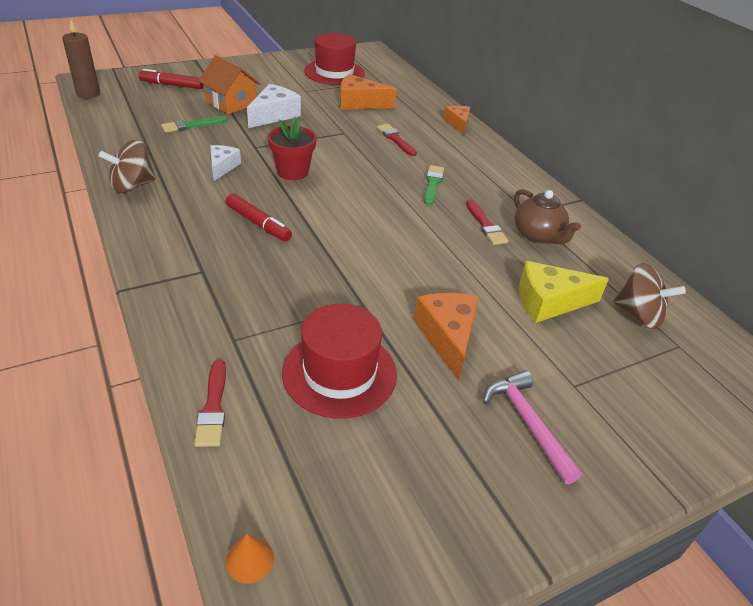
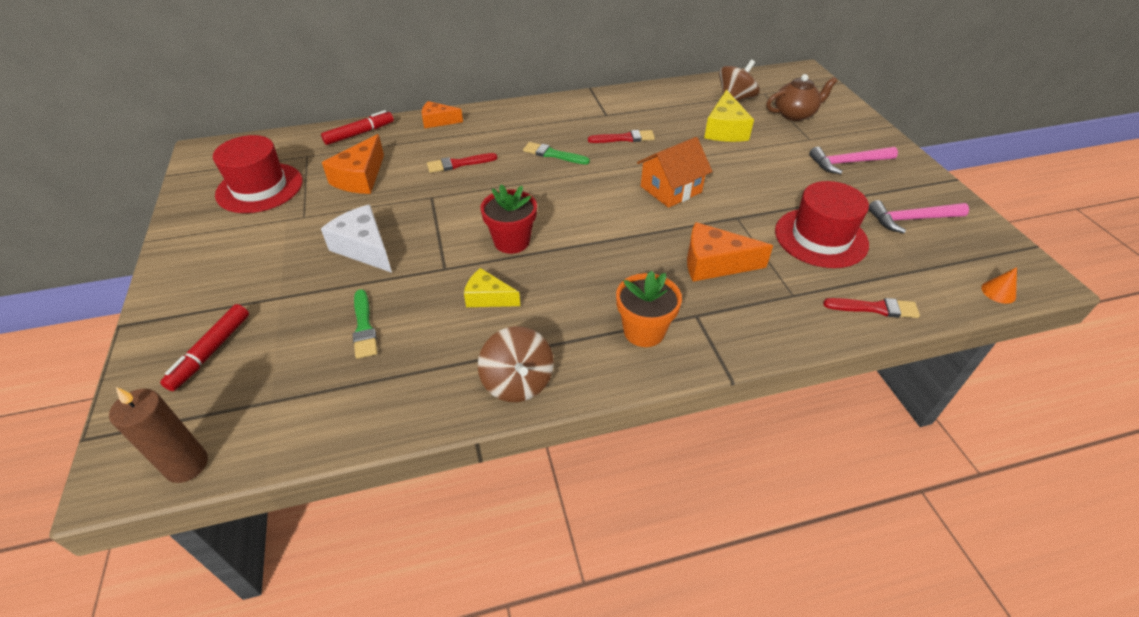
camera: 75 degrees left, 5 degrees up
(182, 241) = (644, 331): none -> orange flower pot
(222, 167) = (488, 297): white cheese -> yellow cheese
(231, 103) = (309, 286): orange house -> orange house (671, 189)
(258, 224) = (613, 272): red marker -> red marker (359, 133)
(404, 480) = (911, 219): none -> pink hammer
(448, 337) = (771, 181): orange cheese -> orange cheese (714, 263)
(538, 235) = (640, 117): brown teapot -> brown teapot (795, 114)

